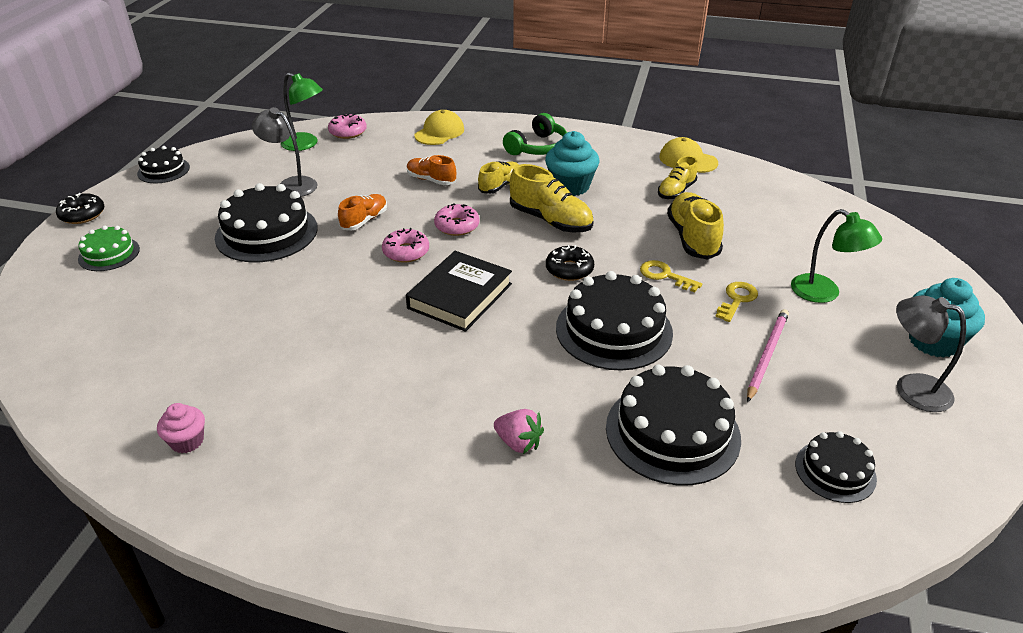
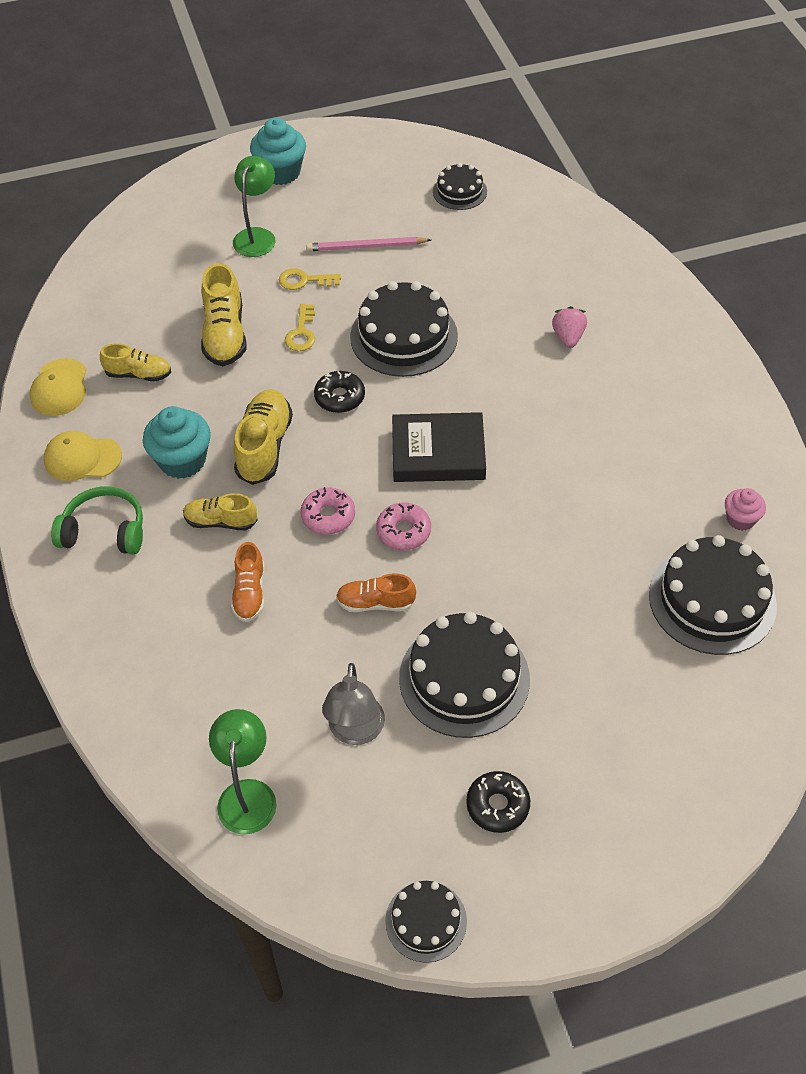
camera: 120 degrees left, 15 degrees up
(82, 214) = (581, 918): black donut -> black donut (497, 805)
(109, 254) = (616, 804): green cake -> none
(348, 132) = (181, 767): pink donut -> none
(439, 132) = (121, 656): yellow cap -> yellow cap (82, 458)
(672, 432) = (489, 268): black cake -> black cake (712, 600)
(692, 238) = (225, 335): yellow shoe -> yellow shoe turned 60 degrees counterclockwise
(911, 388) = (346, 174): grey lamp -> none

